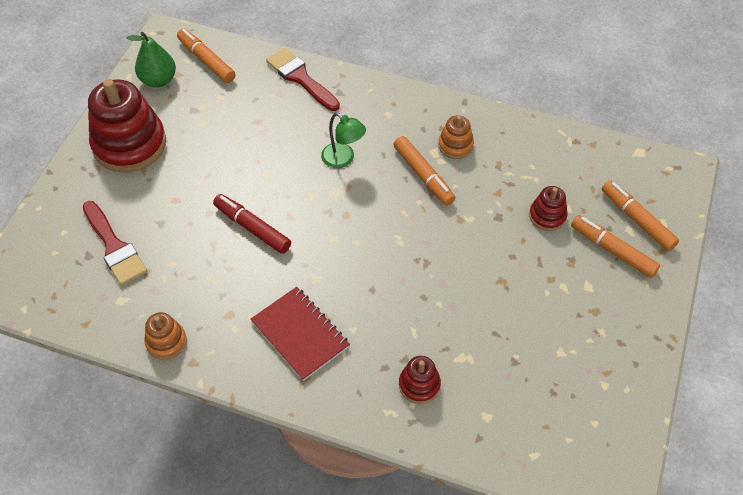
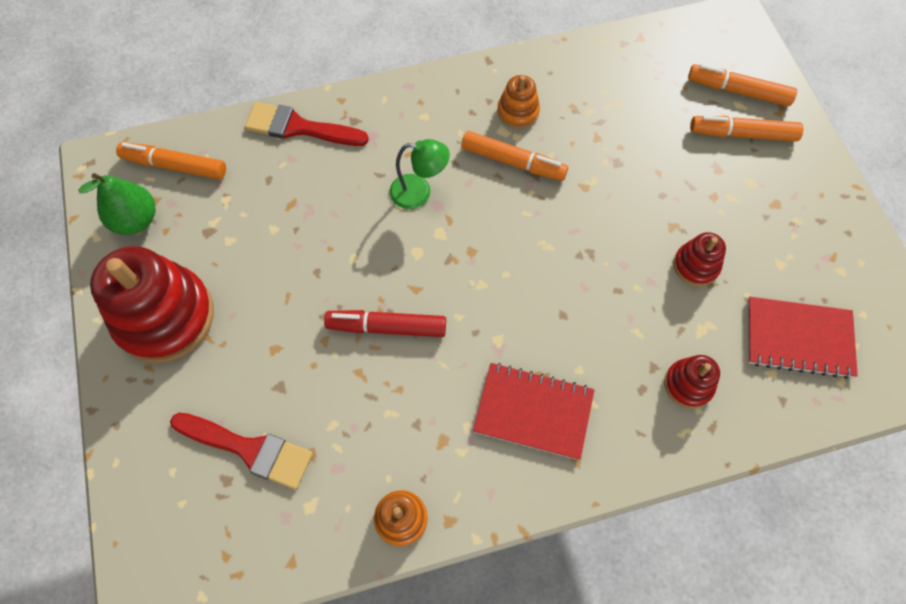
camera: 35 degrees left, 10 degrees up
(527, 407) = (798, 338): none -> red notebook
(547, 216) = (660, 134): red stacking toy -> red stacking toy (696, 266)

